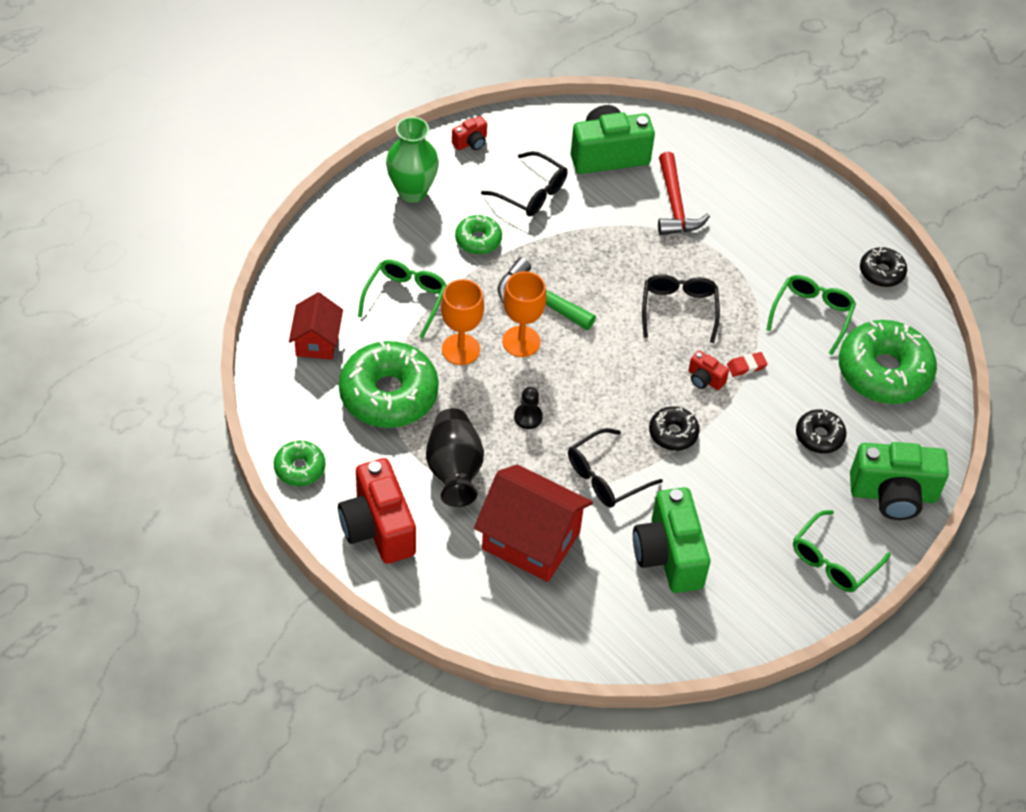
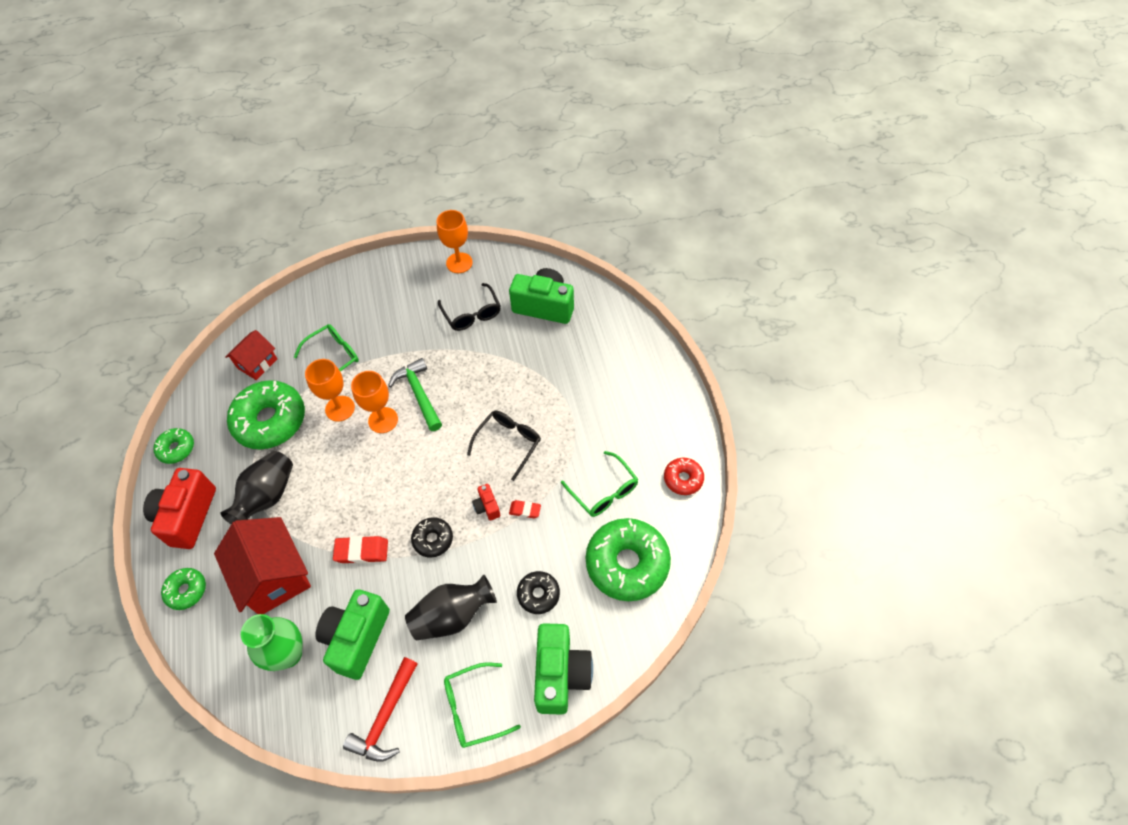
camera: 35 degrees right, 5 degrees up
(412, 191) = (396, 283): green vase -> green vase (288, 654)
(471, 142) = (459, 263): red camera -> orange goblet
(478, 240) = (411, 334): green donut -> green donut (186, 591)
(528, 417) = (344, 479): black pawn -> none
(606, 476) = (361, 551): black glasses -> red eraser
(675, 205) = (564, 361): red hammer -> red hammer (385, 717)
(749, 492) = (452, 616): none -> black vase
(811, 315) = (603, 491): green glasses -> green glasses turned 90 degrees clockwise
(881, 272) = (683, 479): black donut -> red donut
(893, 494) = (560, 674): green camera -> green camera turned 120 degrees counterclockwise

